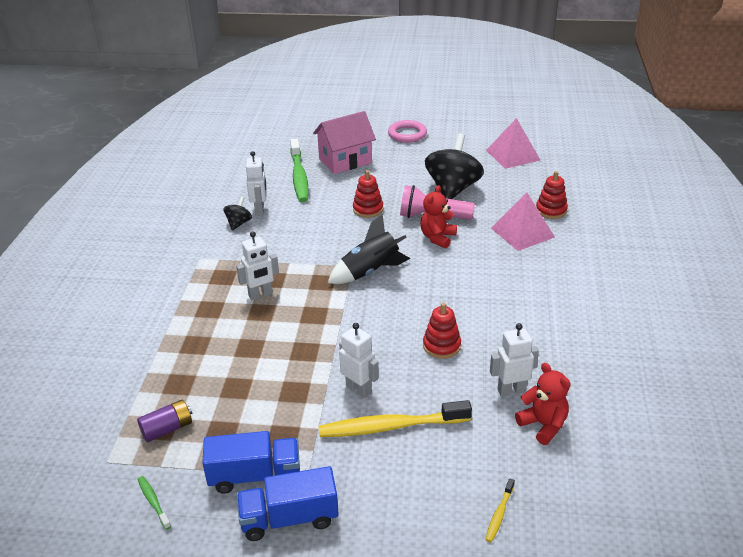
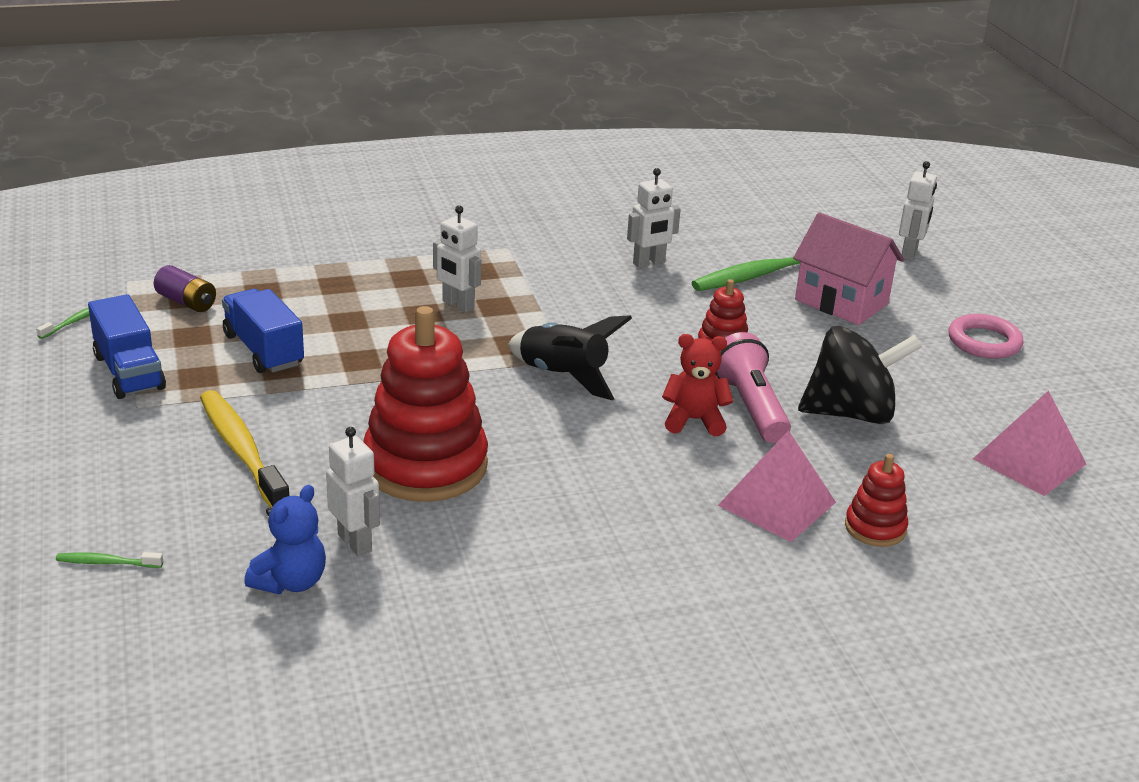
camera: 65 degrees right, 5 degrees down
(238, 223) = (605, 255): black spinning top -> none
(289, 518) = (68, 408): blue truck -> blue truck (263, 350)
(358, 389) = (303, 413): white robot -> white robot (909, 253)
(441, 346) = (425, 465): red stacking toy -> red stacking toy, size x2.09
(499, 514) = (107, 563): yellow toothbrush -> green toothbrush
(543, 425) = (291, 582): red teddy bear -> blue teddy bear

